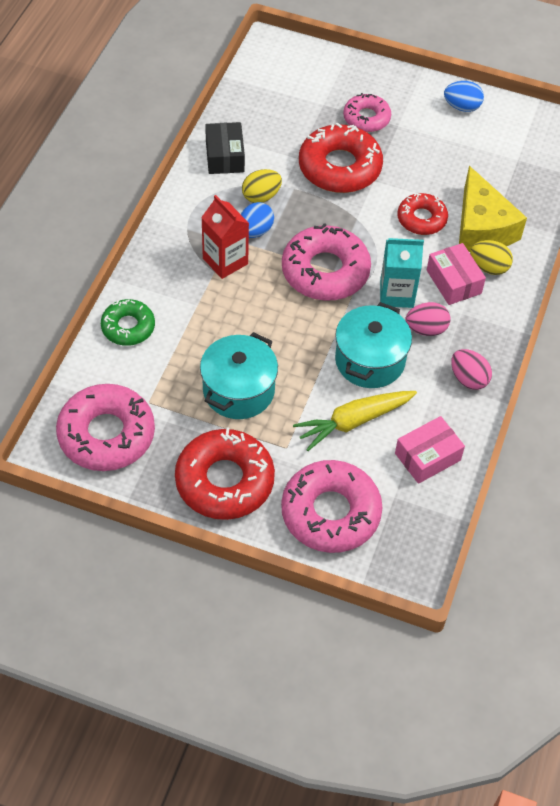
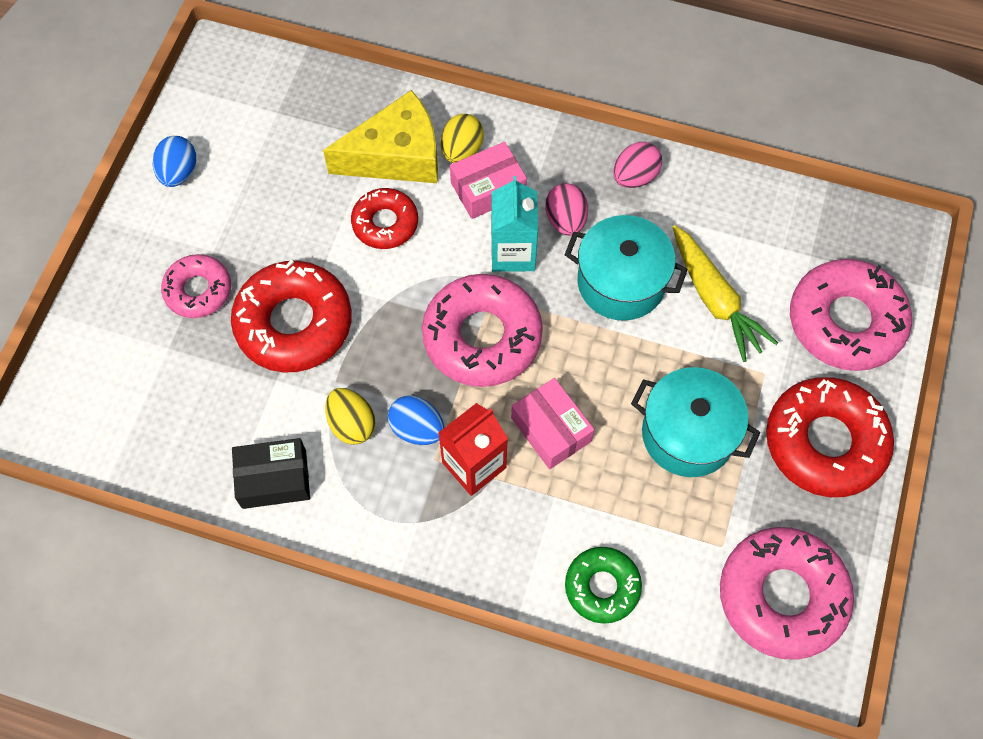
camera: 90 degrees left, 10 degrees up
(427, 457) = (751, 221): pink box -> pink box (551, 429)

